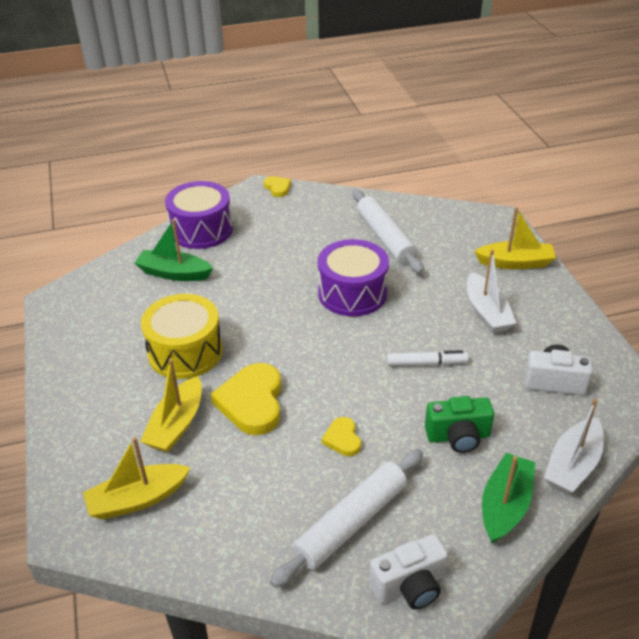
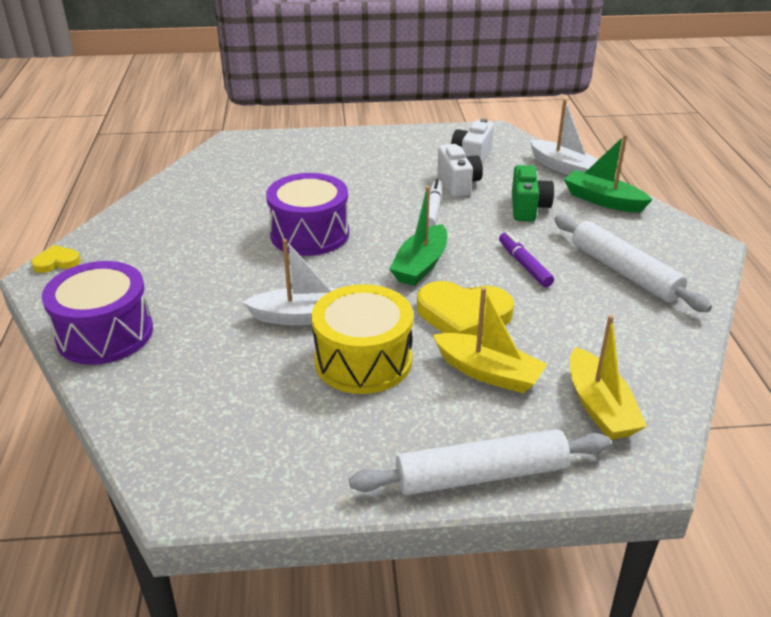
camera: 80 degrees left, 5 degrees down
(174, 273) = (193, 364): green boat -> green boat (420, 265)
(342, 439) = (524, 265): yellow heart -> purple marker
(385, 238) = (224, 202): white rolling pin -> white rolling pin (481, 475)
(410, 585) = (685, 252): white camera -> white camera (458, 184)
(486, 312) = (373, 170): white boat -> white boat (303, 316)
(515, 263) = (309, 145): yellow boat -> none

